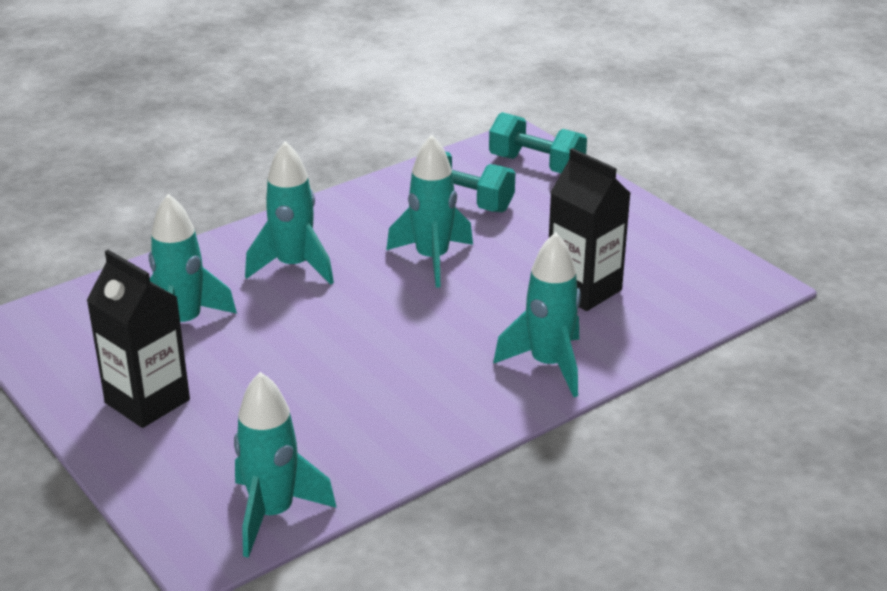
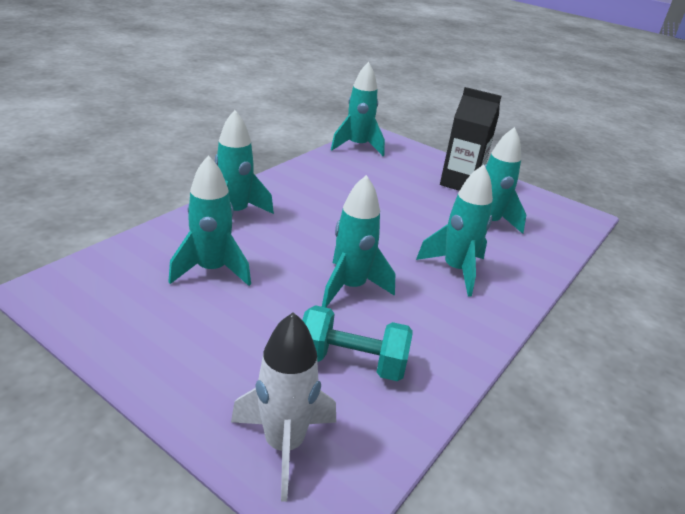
camera: 160 degrees right, 0 degrees up
(536, 165) = (284, 445): turquoise dumbbell -> white rocket
(584, 290) = (212, 270): black carton -> turquoise rocket

